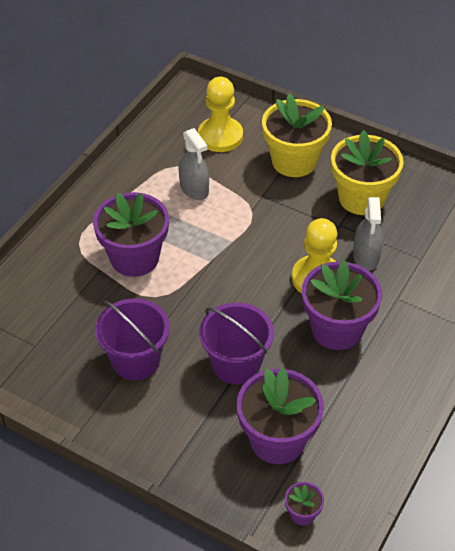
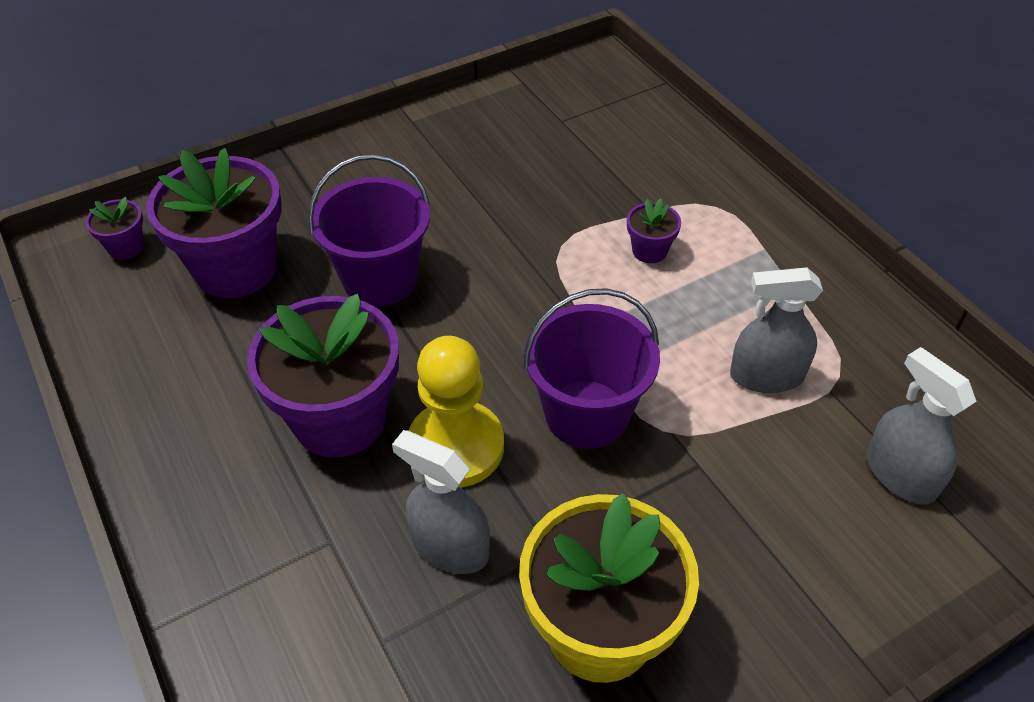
camera: 120 degrees right, 0 degrees up
(134, 258) = (649, 251): purple flower pot -> purple flower pot, size x0.44
(136, 360) = (468, 191): purple bucket -> purple bucket (586, 414)
(220, 136) = (900, 475): yellow pawn -> grey spray bottle
(294, 161) = (770, 565): yellow flower pot -> none

